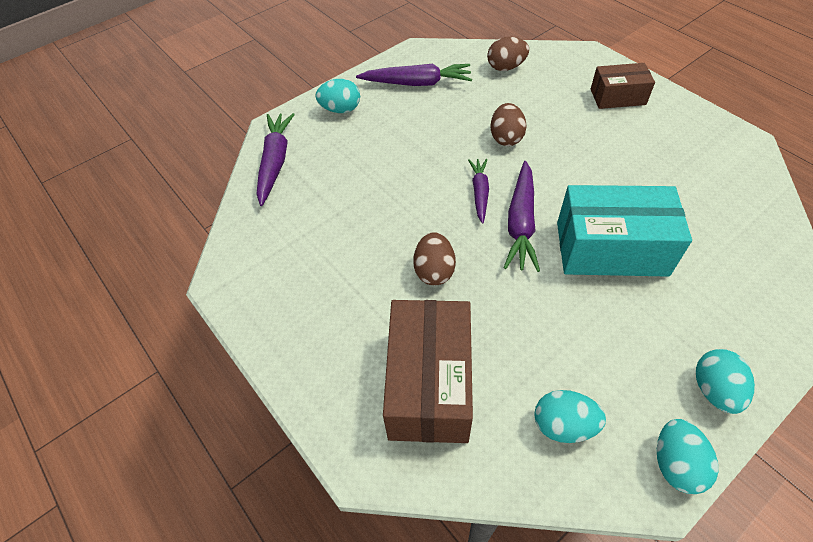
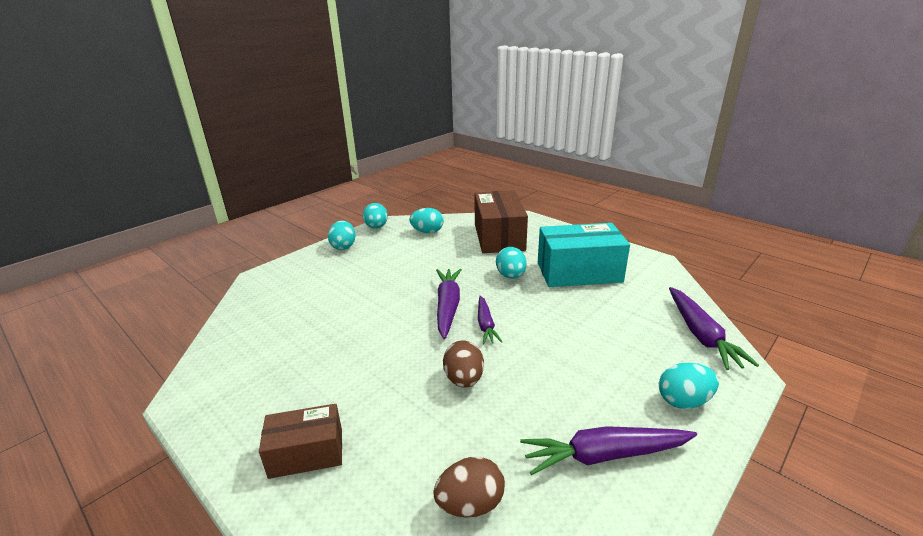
camera: 170 degrees right, 25 degrees down
(434, 271) = (511, 276): brown egg -> turquoise egg
(611, 249) = (378, 297): turquoise box -> turquoise box (579, 272)

